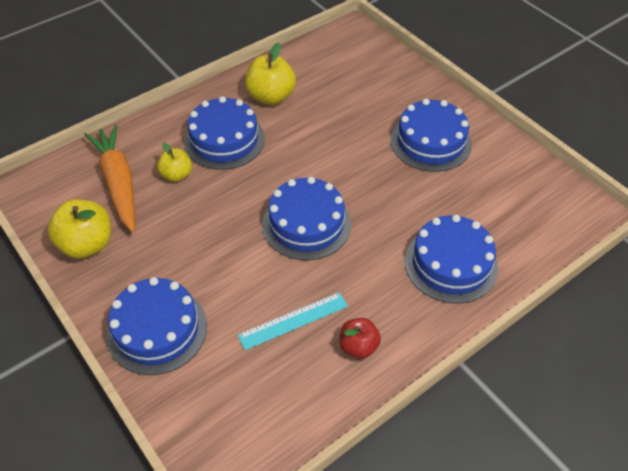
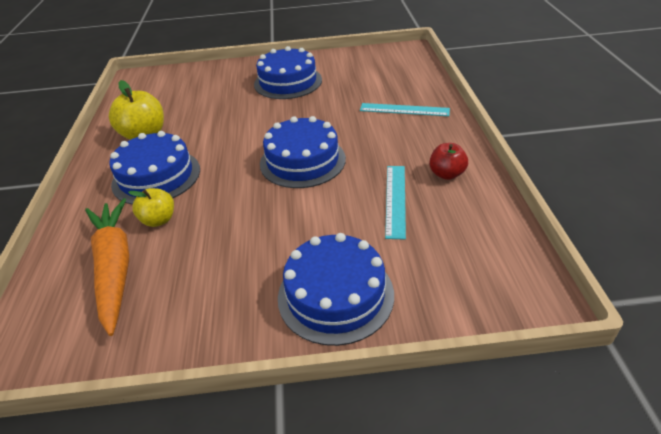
camera: 55 degrees left, 10 degrees down
(87, 244) = (169, 321): yellow apple -> none
(118, 182) = (115, 267): orange carrot -> orange carrot turned 60 degrees clockwise
(450, 264) = (404, 110): blue cake -> turquoise ruler

